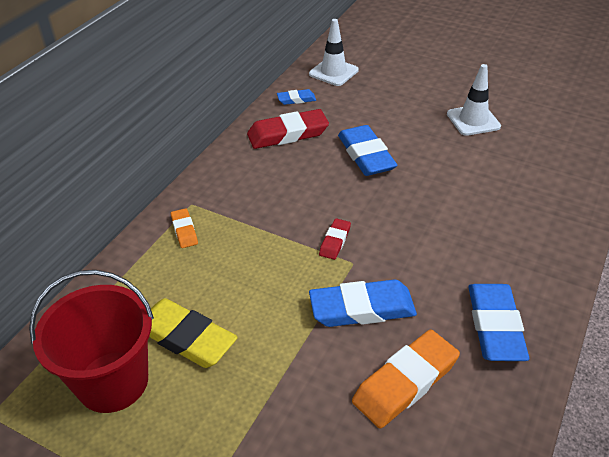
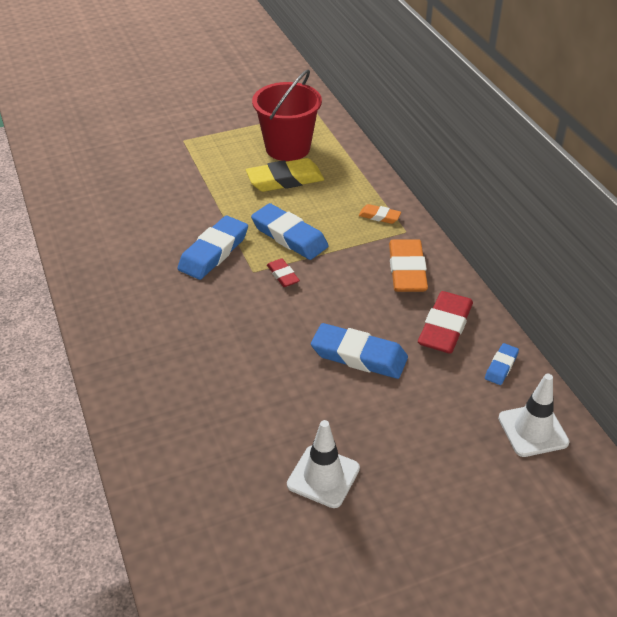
camera: 130 degrees right, 0 degrees up
(405, 382) = (147, 237): orange eraser -> orange eraser (407, 270)
(495, 326) = (123, 297): blue eraser -> blue eraser (289, 236)

